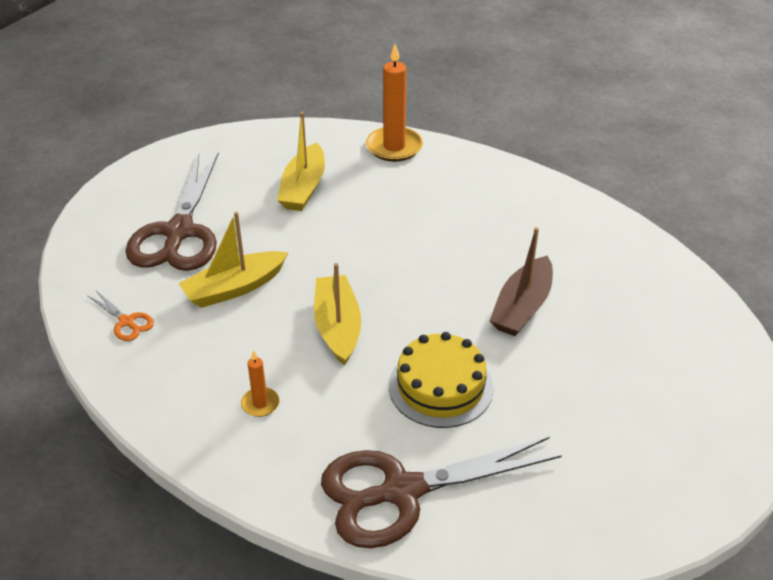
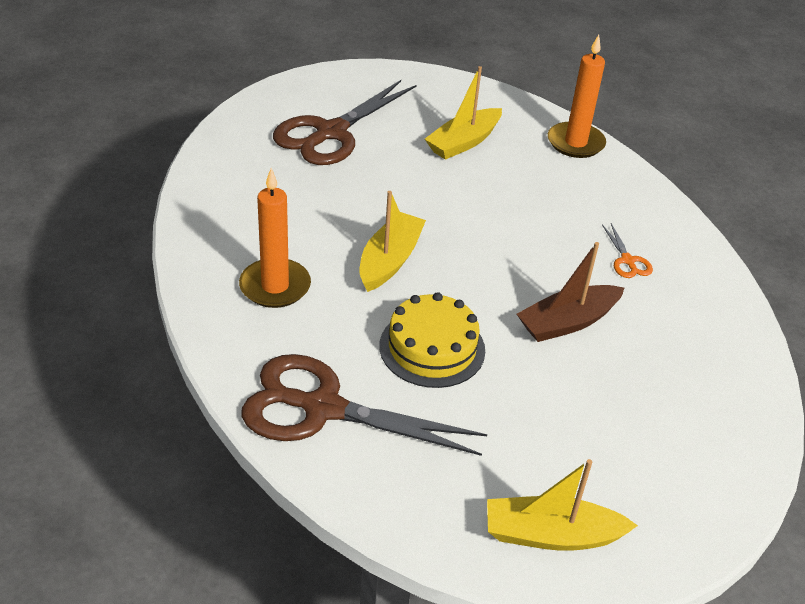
camera: 30 degrees right, 0 degrees up
(126, 322) = (232, 180): orange scissors -> orange scissors (627, 261)
(234, 288) = (335, 193): yellow boat -> yellow boat (551, 535)
(260, 404) = (275, 286): orange candle -> orange candle, size x1.95

